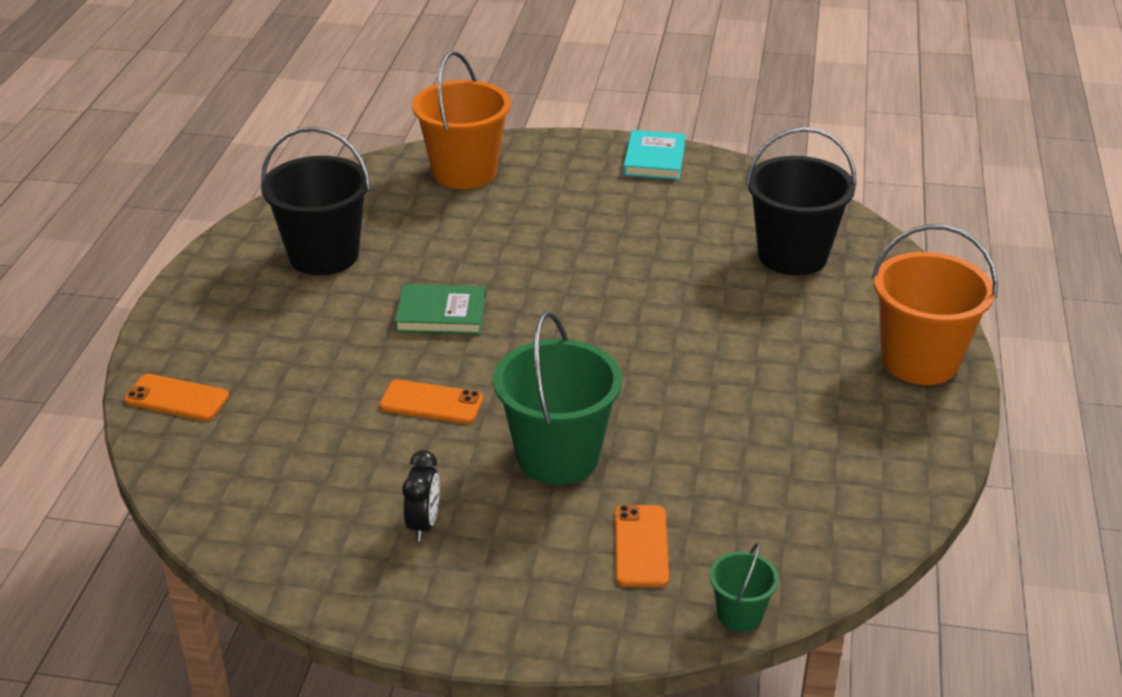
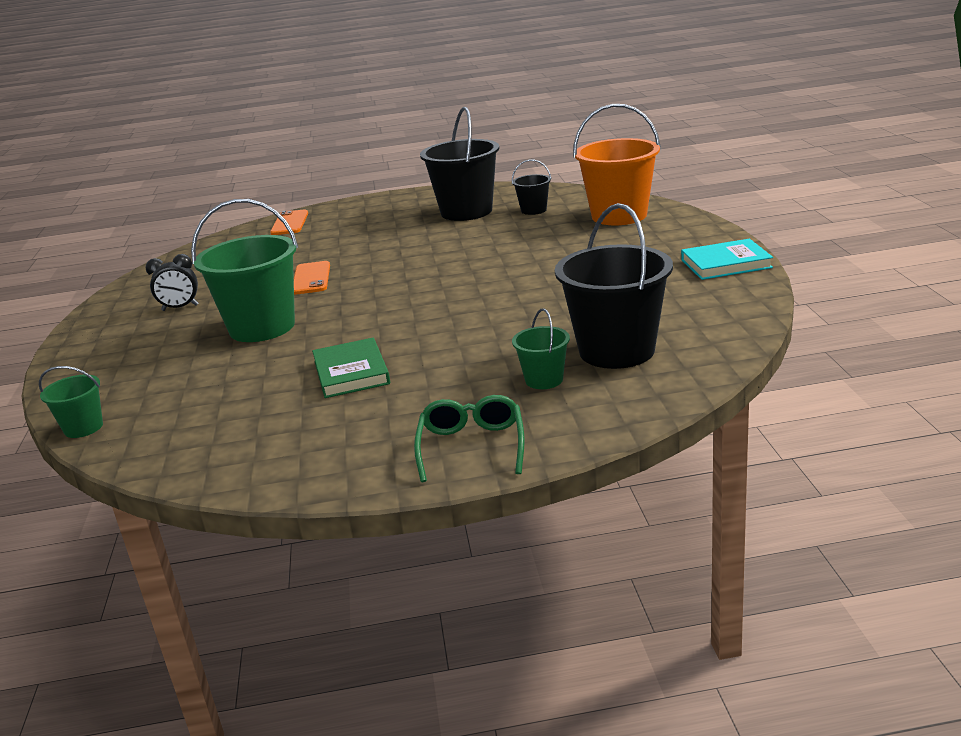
camera: 75 degrees right, 10 degrees down
(379, 213) = (533, 210): none -> black bucket
(441, 314) = (418, 256): green book -> green book (351, 372)
(641, 546) = (162, 376): orange phone -> none
(823, 302) = (544, 380): none -> green bucket
(919, 361) = (471, 446): orange bucket -> green glasses

